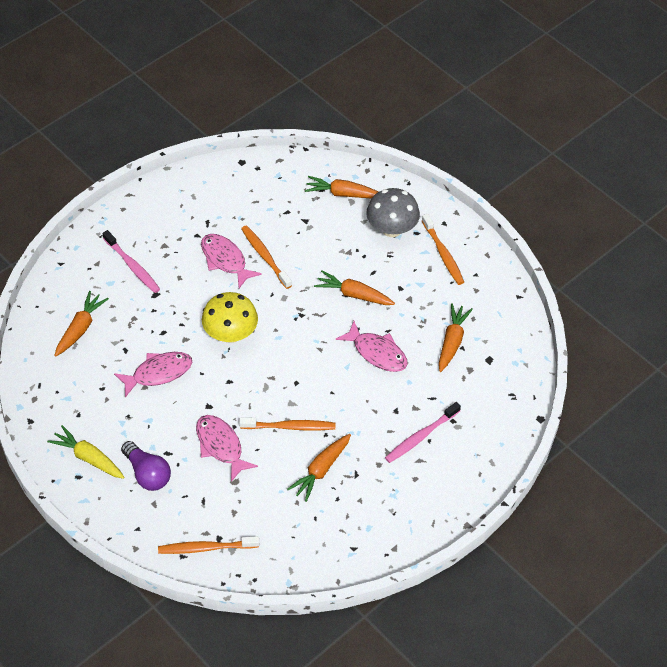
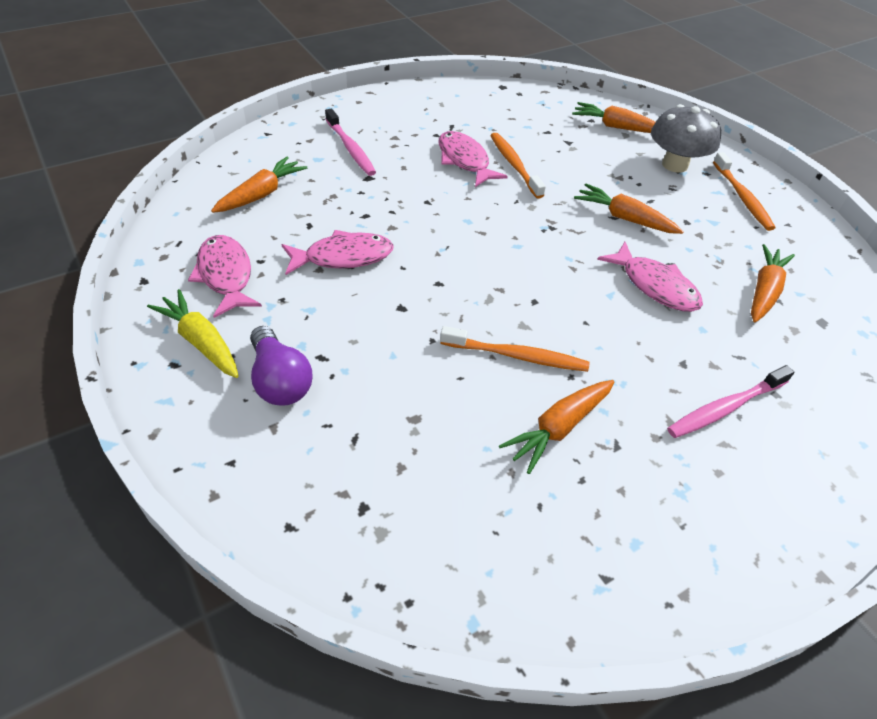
camera: 10 degrees right, 5 degrees down
(206, 548) = (335, 521): orange toothbrush -> none
(221, 446) = (405, 363): pink fish -> pink fish (225, 275)
(230, 334) = (453, 231): yellow mushroom -> none

